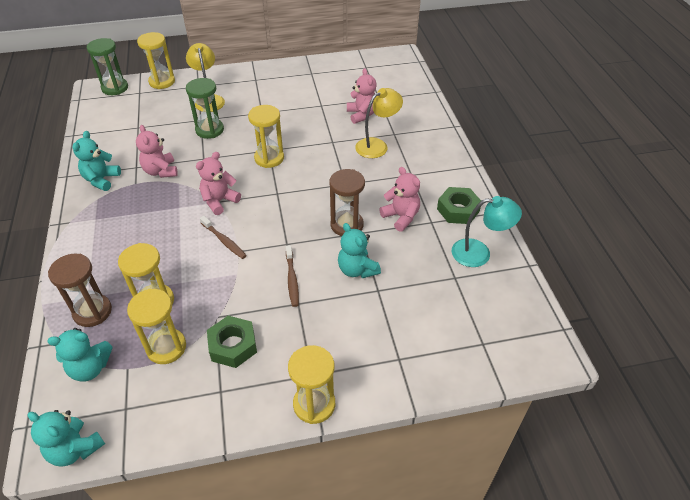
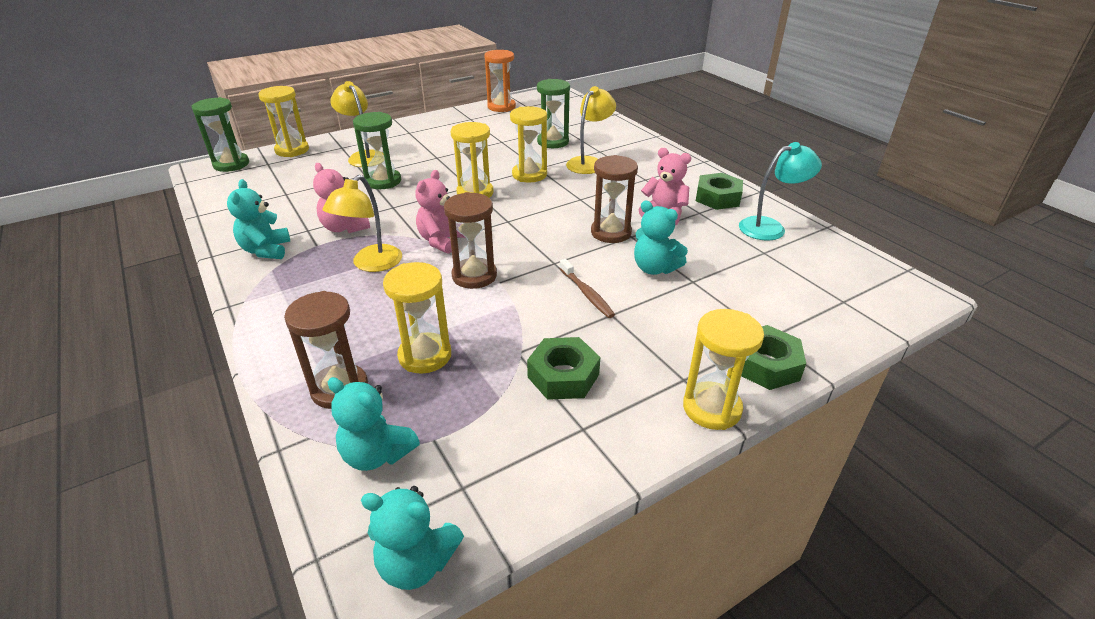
camera: 20 degrees left, 10 degrees down
(90, 368) = (377, 454): turquoise teddy bear -> turquoise teddy bear turned 60 degrees clockwise
(161, 211) = (371, 264): none -> yellow lamp
(166, 347) = (474, 401): yellow hourglass -> yellow hourglass (529, 175)
(224, 241) = (474, 276): brown toothbrush -> brown hourglass
(344, 64) = (501, 107): none -> orange hourglass
(362, 115) = (553, 142): pink teddy bear -> green hourglass
(378, 381) = (765, 365): none -> green nut

